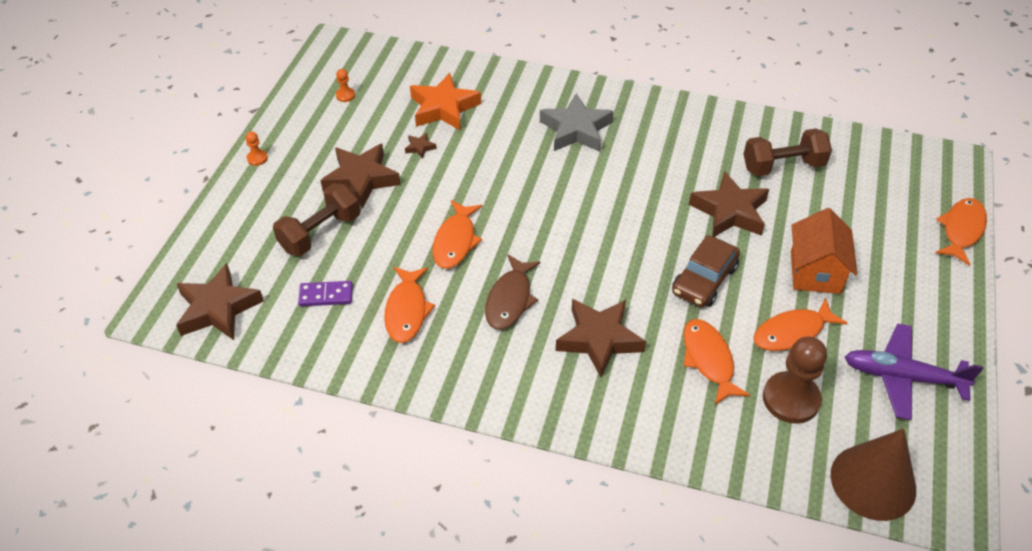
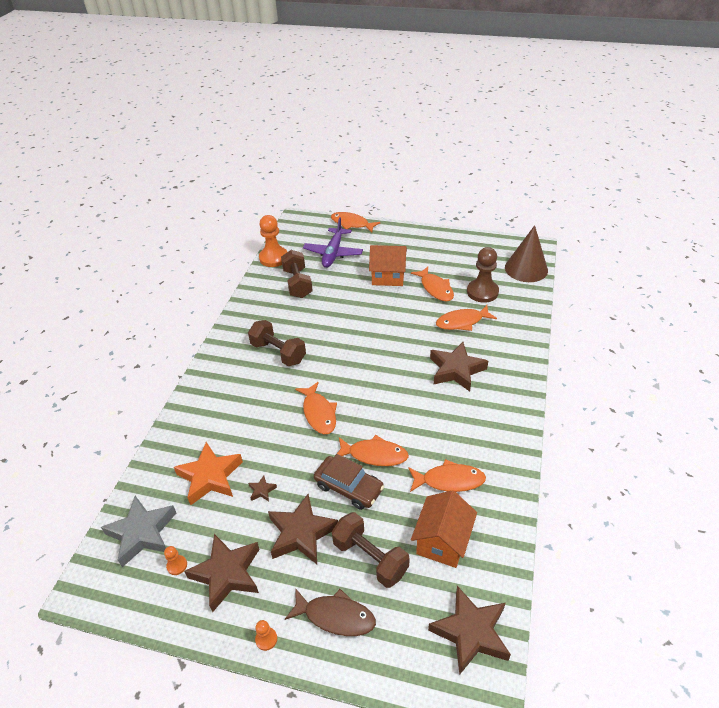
camera: 90 degrees left, 5 degrees down
(326, 295) = (442, 541): purple domino -> orange house
(510, 299) = (429, 417): brown fish -> brown fish (335, 616)
(526, 191) = (319, 413): none -> orange fish
(576, 130) = (250, 385): grey star -> grey star (142, 533)
(634, 152) = (278, 352): none -> brown dumbbell
(704, 280) = (399, 321): brown car -> brown car (349, 487)
(729, 211) = (339, 308): brown star -> brown star (227, 574)
(842, 138) = (273, 258): none -> orange pawn
(902, 377) = (458, 253): purple plane -> purple plane (333, 253)

